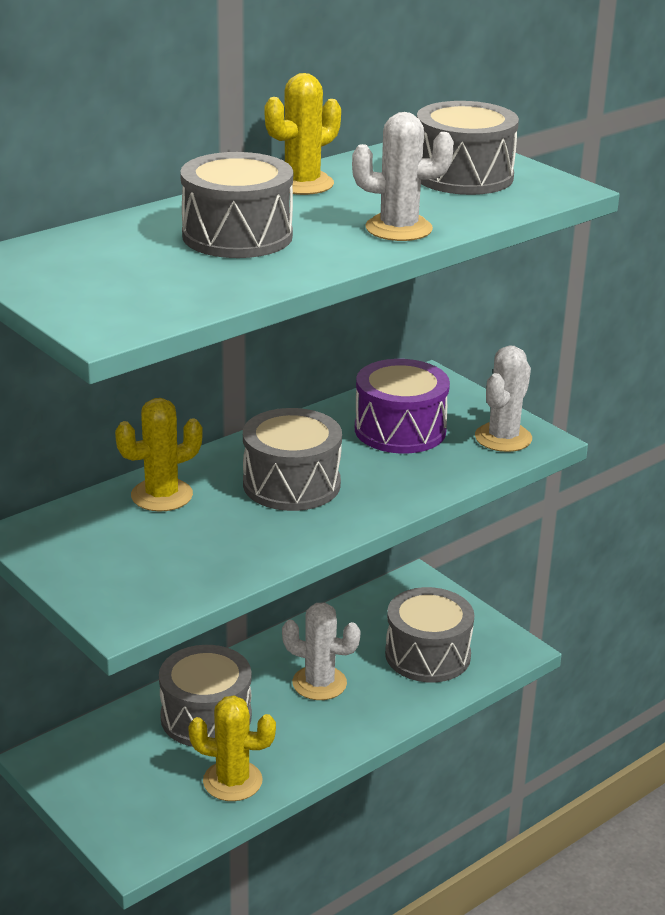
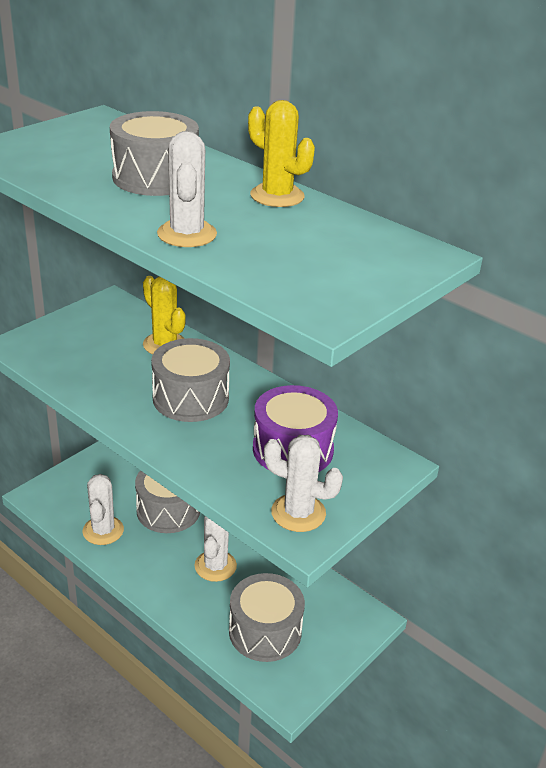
camera: 80 degrees right, 5 degrees up
(232, 781) = (103, 531): yellow cactus -> white cactus
(463, 176) = (332, 262): grey drum -> none

